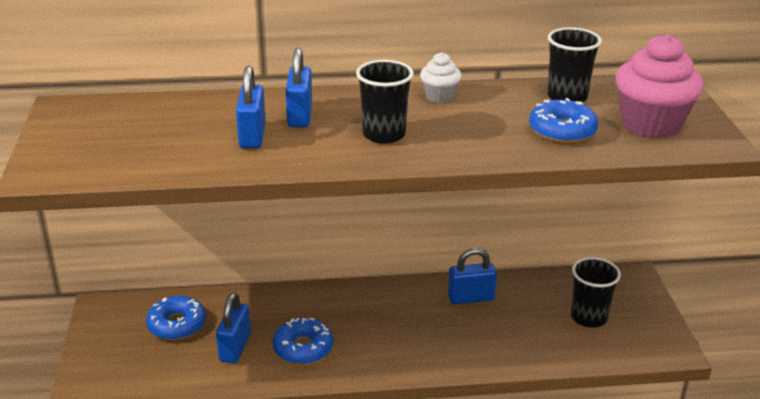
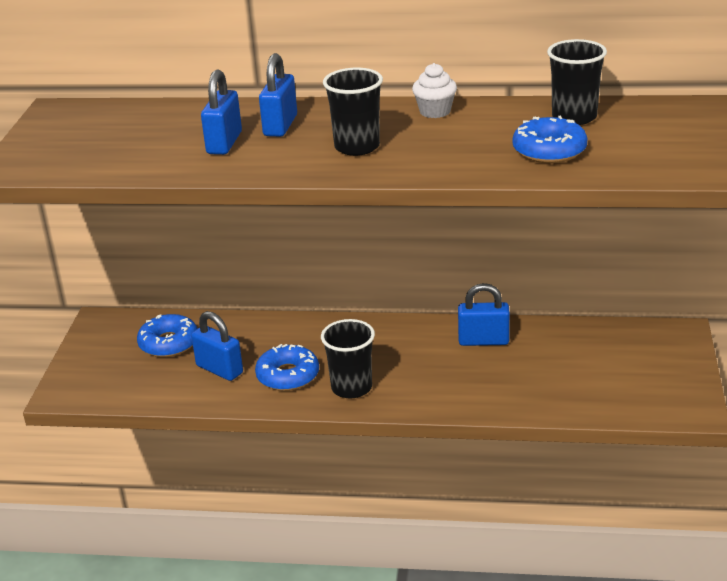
camera: 15 degrees right, 0 degrees up
(235, 348) = (219, 369): blue padlock -> blue padlock turned 75 degrees counterclockwise
(588, 317) = (609, 370): black cup -> black cup (351, 388)
(651, 124) = (653, 148): pink cupcake -> none

